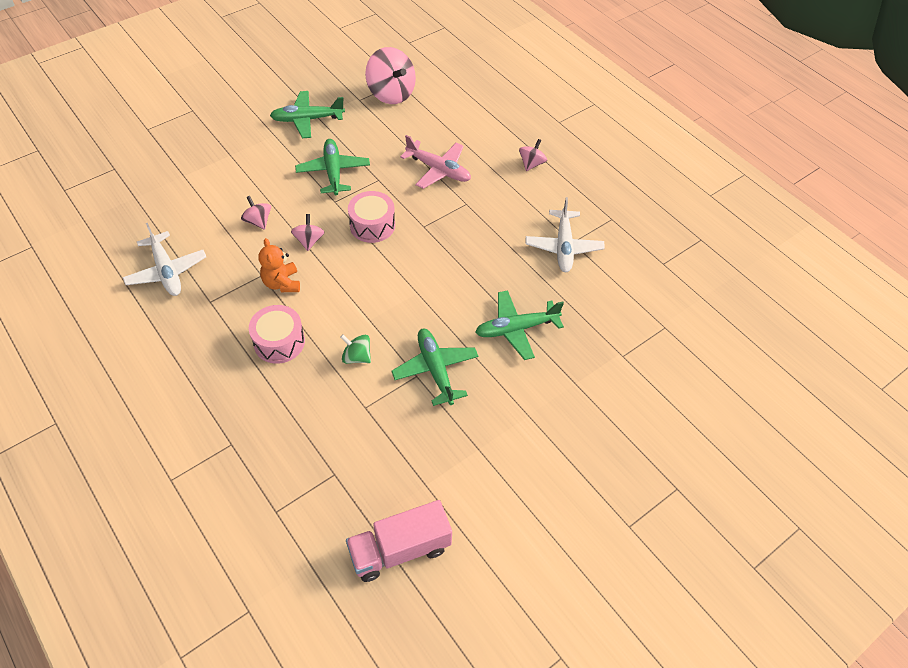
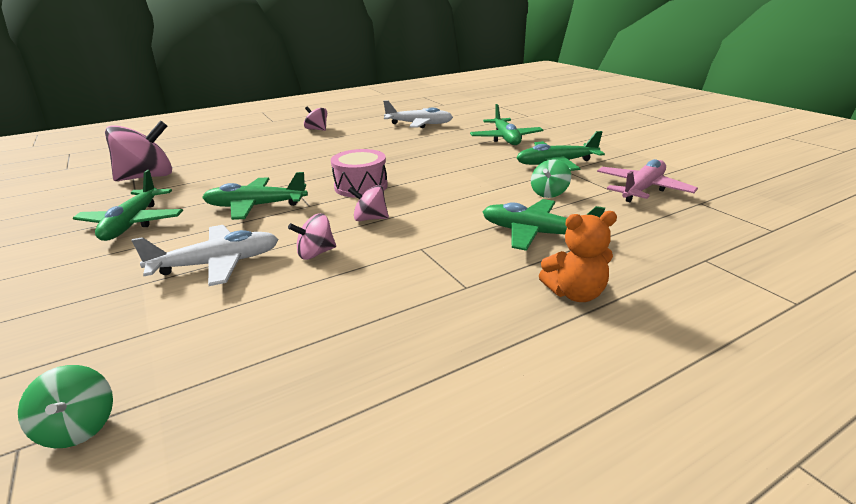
camera: 80 degrees left, 25 degrees down
(121, 180) = (79, 427): none -> green spinning top
(167, 271) = (392, 335): white plane -> white plane (217, 264)
(279, 342) = (536, 233): pink drum -> green plane
(282, 283) = (439, 234): orange teddy bear -> orange teddy bear (575, 293)
(400, 549) = (755, 177): pink truck -> none
(438, 170) = (297, 159): pink plane -> pink plane (642, 189)

